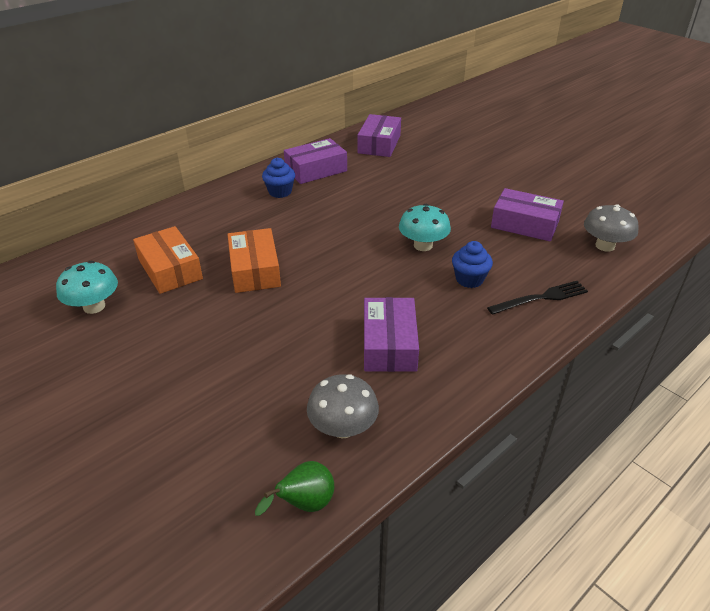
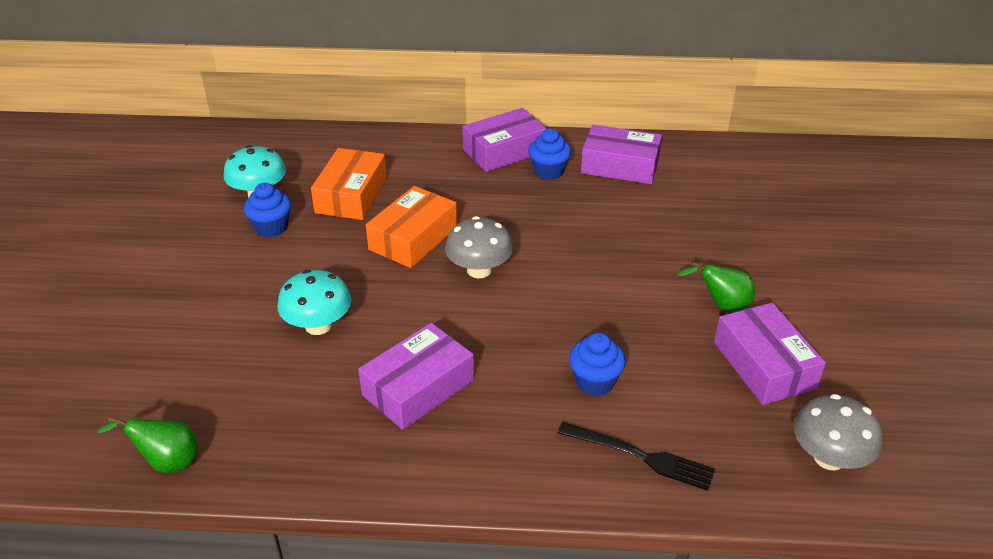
camera: 45 degrees right, 0 degrees up
(140, 320) = (271, 227): none -> blue cupcake
(343, 427) = (276, 428): grey mushroom -> grey mushroom (479, 270)
(379, 144) = (738, 171): purple box -> purple box (504, 151)
(423, 245) = (604, 314): turquoise mushroom -> turquoise mushroom (318, 325)
(468, 209) = (721, 305): none -> green pear

